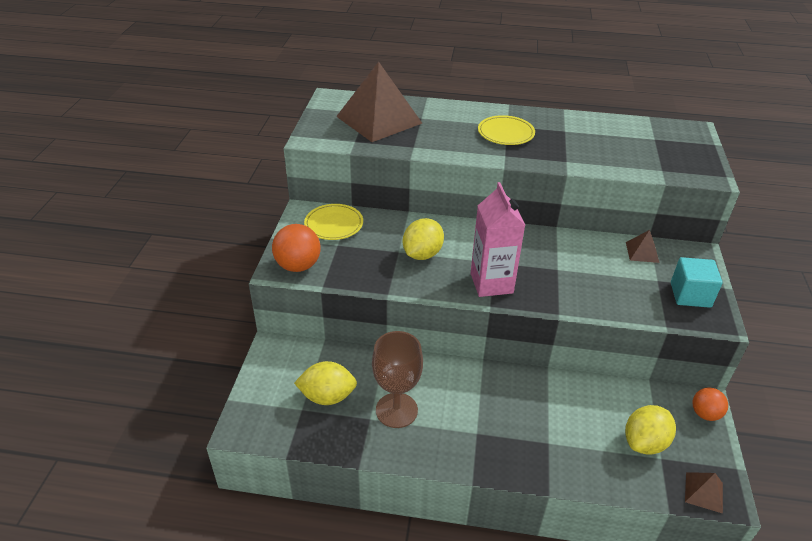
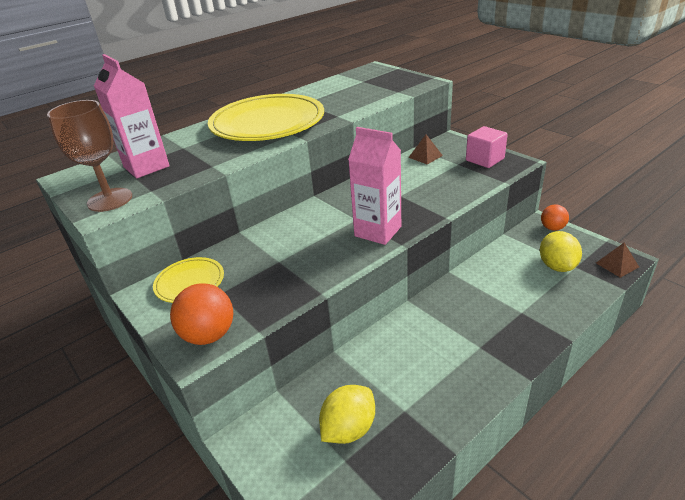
camera: 45 degrees left, 5 degrees down
(379, 120) = (146, 167): brown pyramid -> pink carton
(396, 410) = (412, 385): brown goblet -> brown goblet (110, 200)
(422, 254) = (300, 250): yellow lemon -> none
(506, 133) = (267, 123): yellow plate -> yellow plate, size x2.07
(690, 295) = (485, 159): turquoise cube -> pink cube

